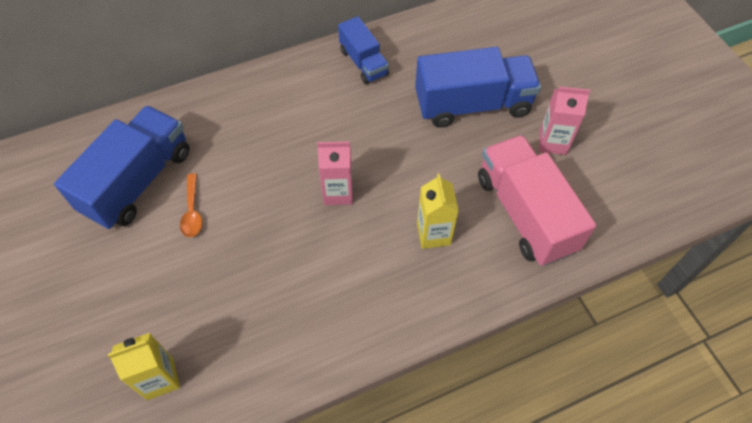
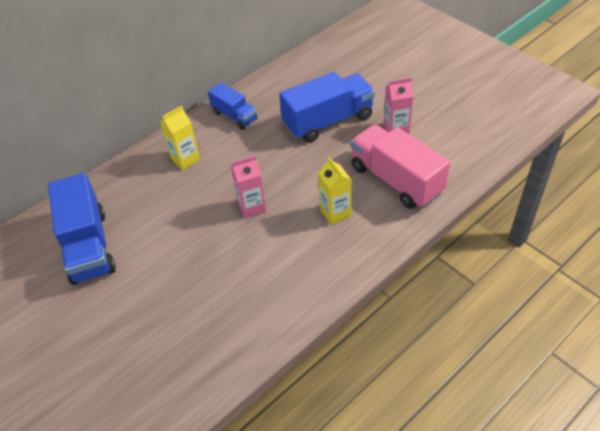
camera: 15 degrees left, 10 degrees down
(138, 181) = (88, 246): blue truck -> blue truck turned 150 degrees clockwise
(160, 379) = (165, 375): yellow carton -> yellow carton (185, 159)
(192, 211) = (142, 253): orange spoon -> none

